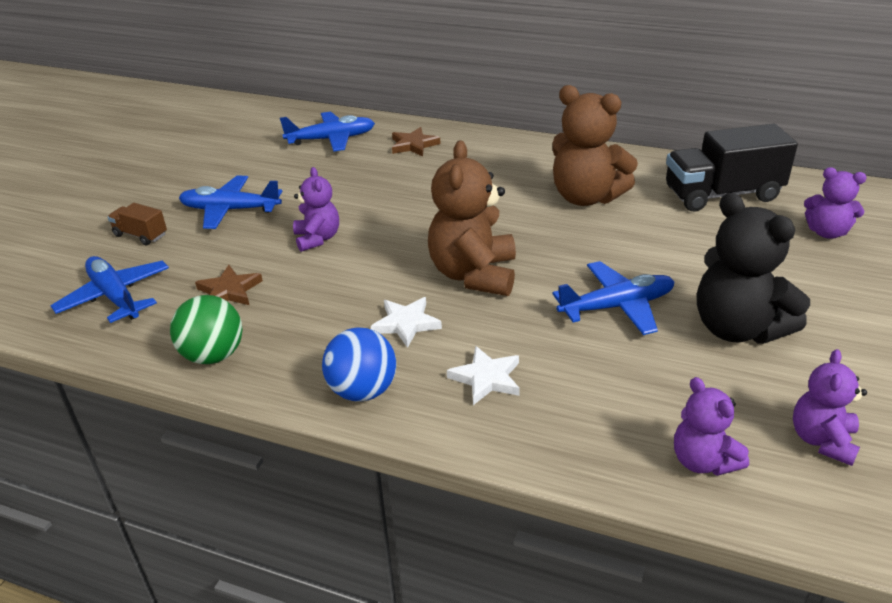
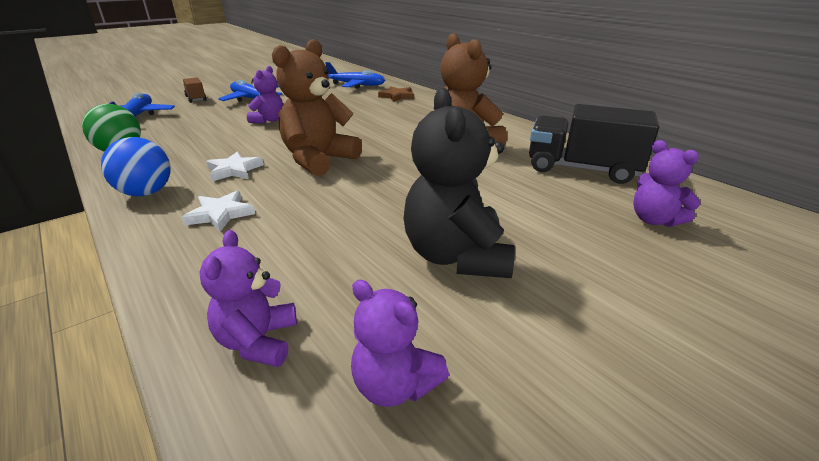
camera: 30 degrees right, 5 degrees down
(229, 291) = (184, 129): brown star -> none
(617, 306) = (381, 207): blue plane -> none
(822, 440) = (395, 385): purple teddy bear -> purple teddy bear turned 105 degrees counterclockwise

